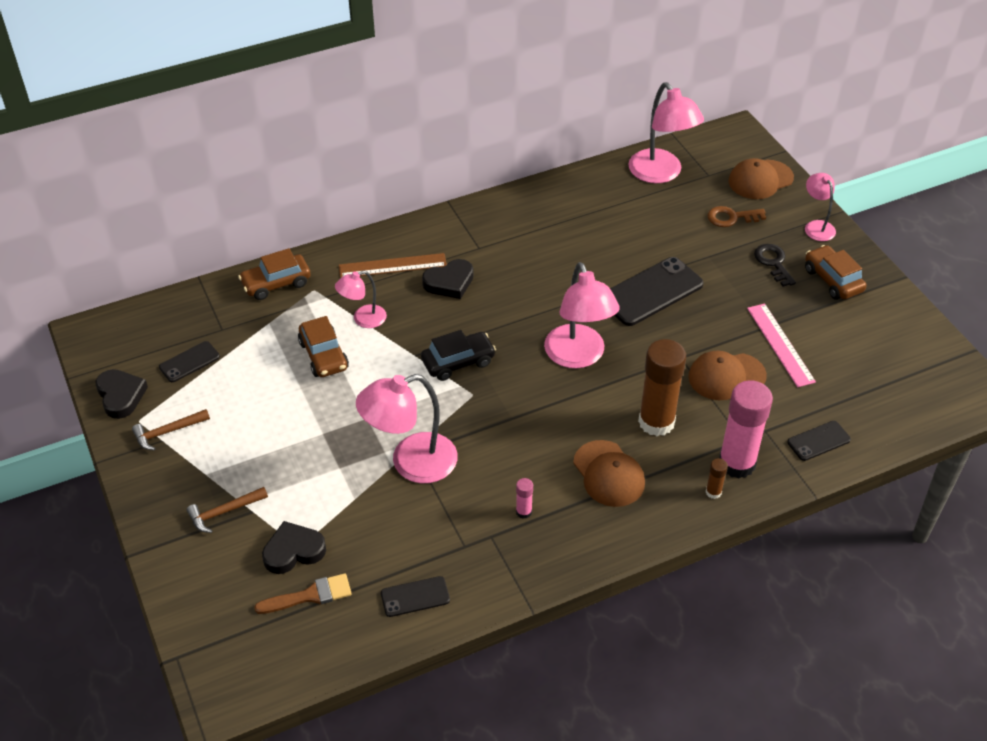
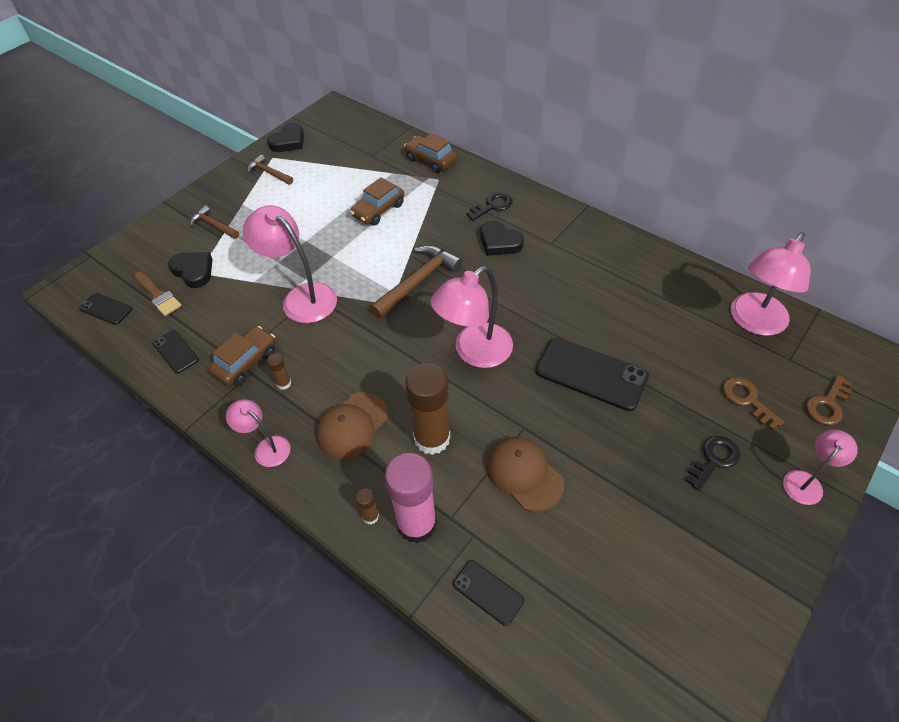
camera: 65 degrees right, 5 degrees up
(189, 362) = (334, 155): black phone -> black phone (106, 309)
(363, 319) = (427, 214): pink lamp -> pink lamp (266, 447)
(392, 266) = (492, 206): brown ruler -> black key
(458, 362) = (418, 281): black car -> brown hammer
(524, 512) = (284, 383): pink glue stick -> brown glue stick
(760, 180) = (827, 404): brown cap -> brown key
(780, 344) = (601, 507): pink ruler -> none
(833, 280) = (736, 526): brown car -> brown car (246, 362)

